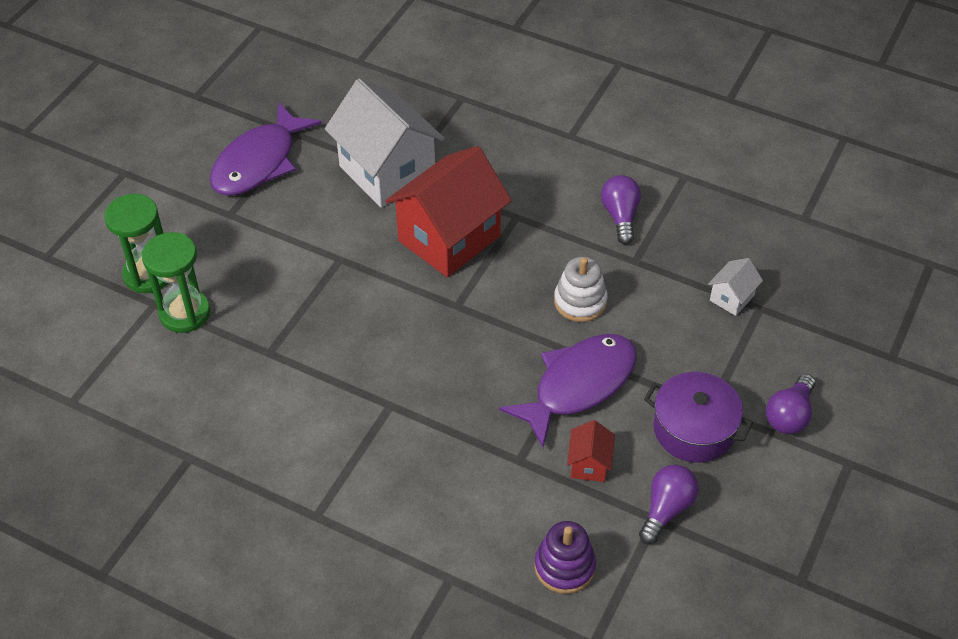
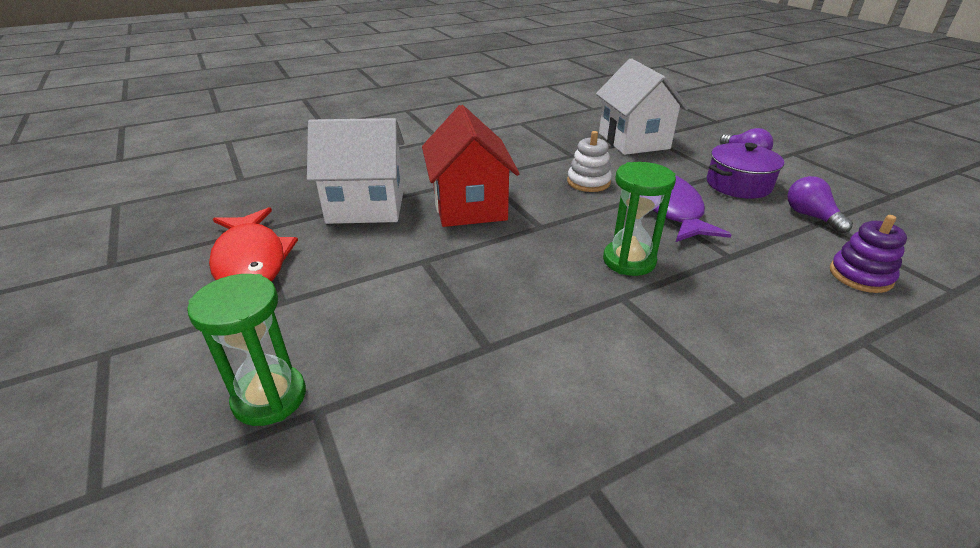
camera: 55 degrees left, 15 degrees down
(185, 313) = (363, 390): green hourglass -> green hourglass (629, 261)
(259, 162) = (251, 260): purple fish -> red fish
(589, 464) = (751, 229): red house -> none
(620, 216) = (529, 147): purple light bulb -> none
(731, 298) = (633, 141): white house -> white house, size x2.31

